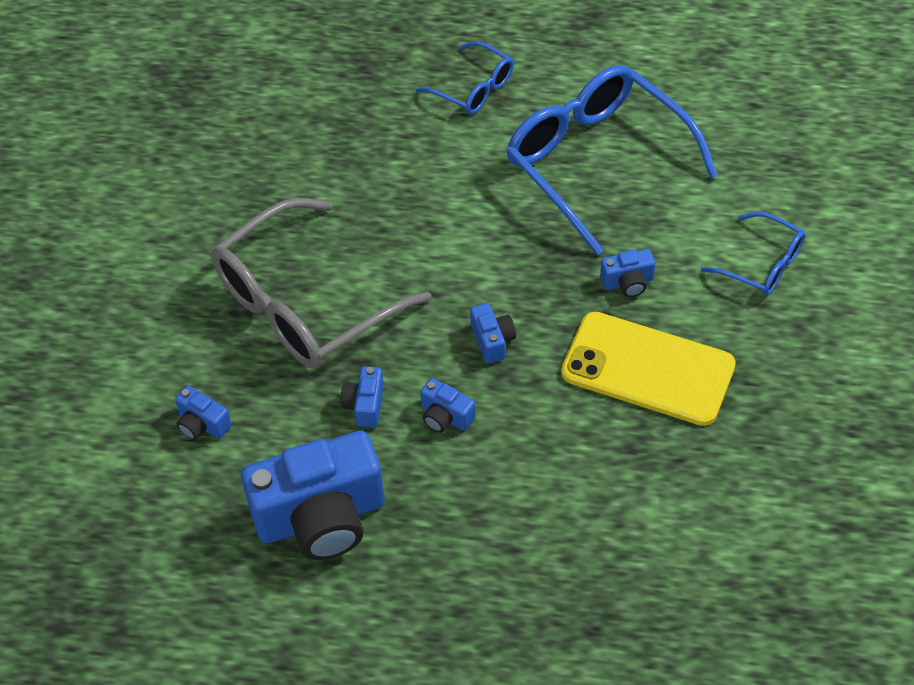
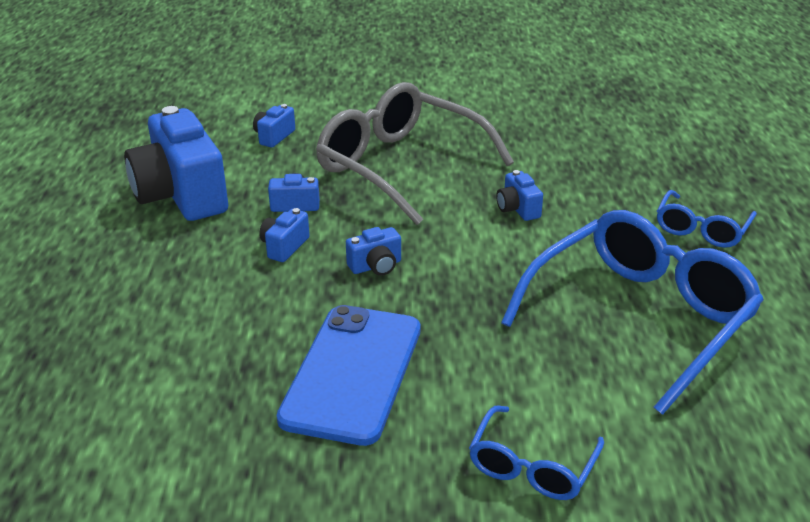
camera: 80 degrees right, 20 degrees down
(628, 282) = (471, 351): blue camera -> blue camera (517, 209)
(648, 369) = (352, 373): yellow phone -> blue phone

